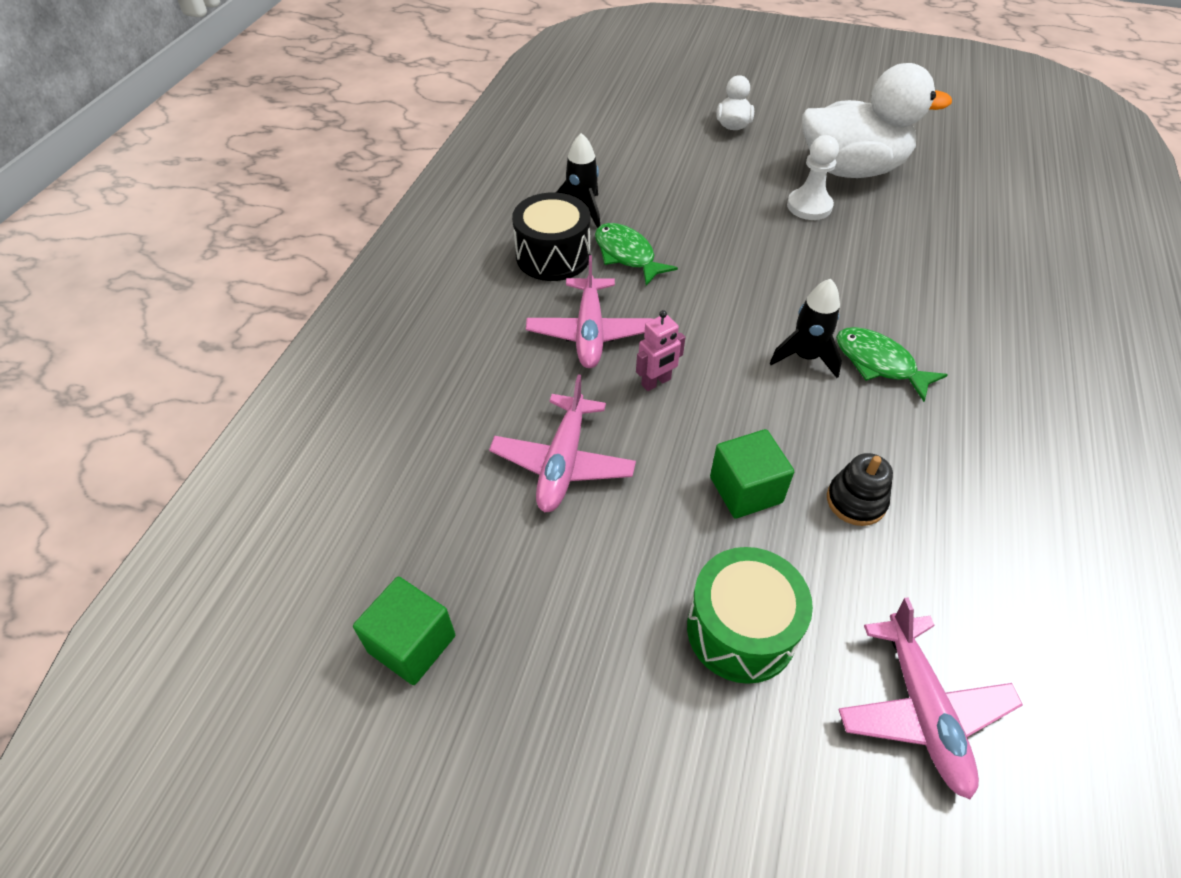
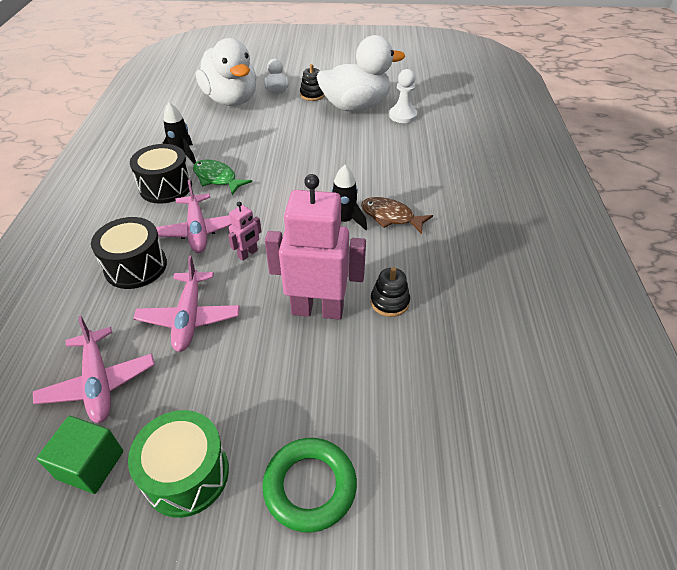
camera: 15 degrees left, 5 degrees down
(499, 371) = (136, 266): none -> black drum
(663, 131) = (231, 100): none -> white duck
(698, 752) = (310, 486): none -> green ring
(741, 630) = (327, 399): green drum -> green drum (186, 474)
(746, 490) = (317, 309): green cube -> pink robot
(786, 139) = (312, 95): none -> black stacking toy
(809, 206) = (333, 131): white pawn -> white pawn (403, 116)
(879, 363) = (391, 217): green fish -> brown fish
(922, 710) = (452, 421): pink plane -> pink plane (98, 382)

